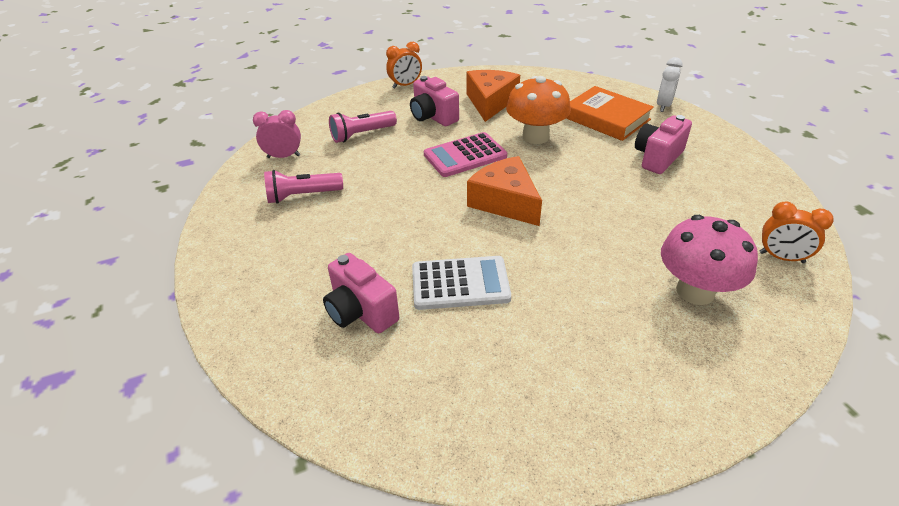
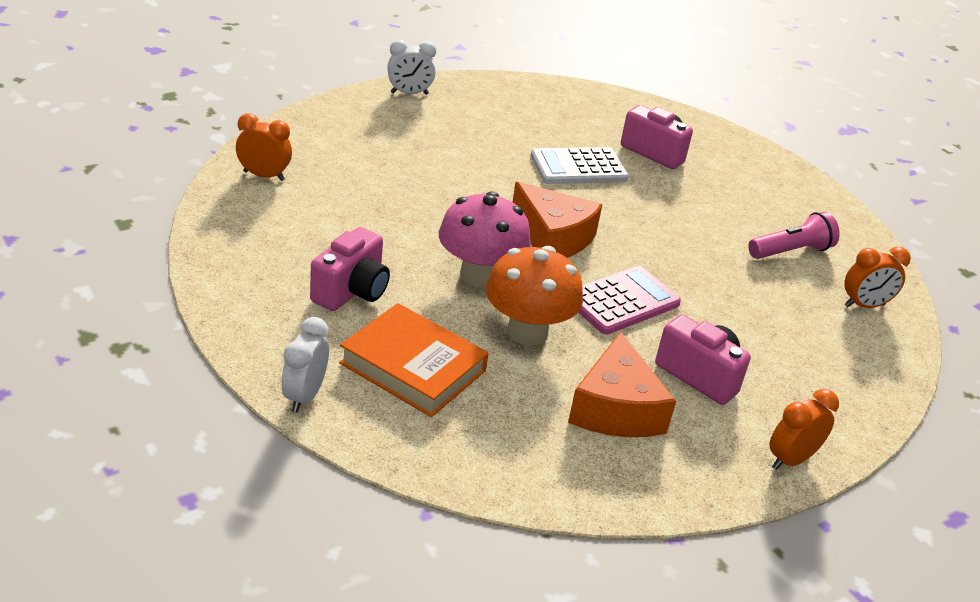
camera: 165 degrees right, 5 degrees down
(283, 156) = (864, 305): pink clock -> orange clock
(362, 134) = (787, 341): pink flashlight -> none
(673, 418) = (409, 93): none -> white clock
(695, 291) = (364, 155): pink mushroom -> pink mushroom (479, 275)

